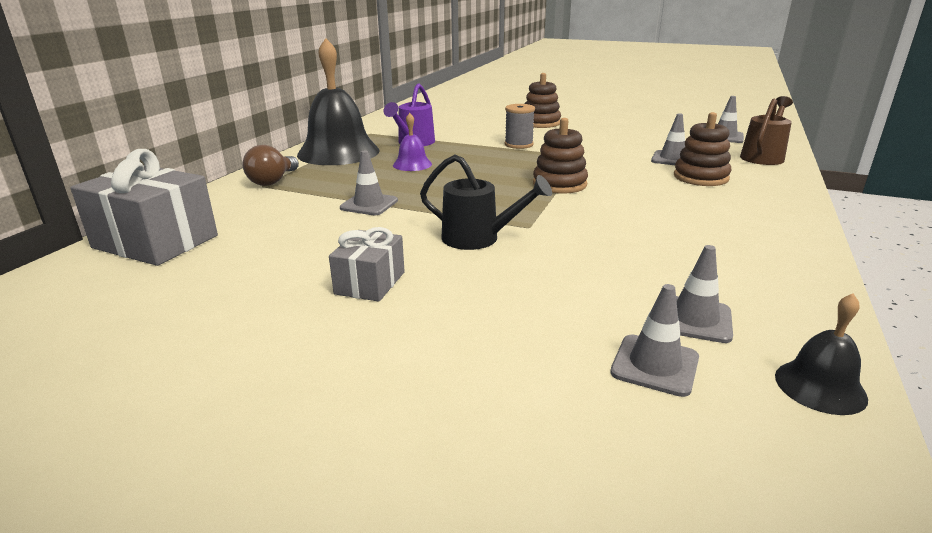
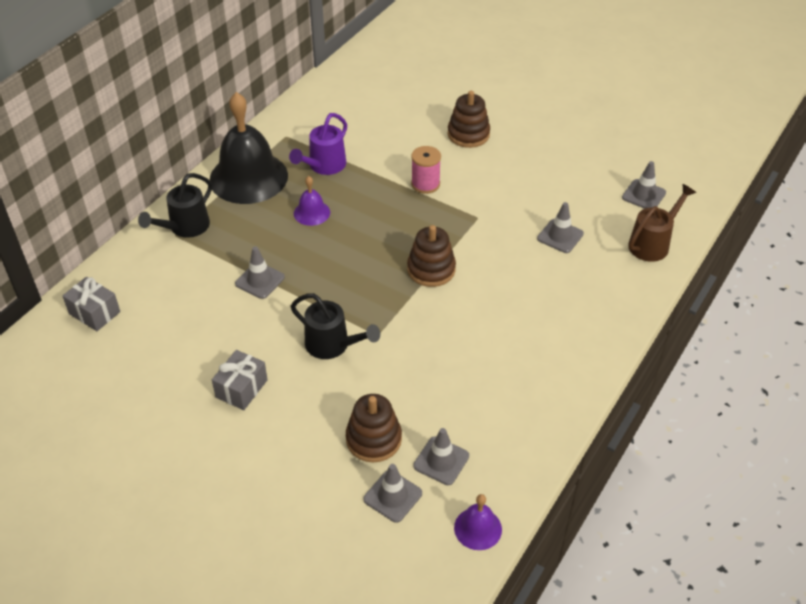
camera: 10 degrees right, 20 degrees up
(156, 242) = (94, 313): grey gift -> grey gift, size x0.57
(273, 181) = (184, 228): brown light bulb -> black watering can
(518, 144) = (425, 184): grey spool -> pink spool
(700, 177) = (564, 275): brown stacking toy -> brown stacking toy (373, 439)
(820, 386) = (478, 528): black bell -> purple bell

